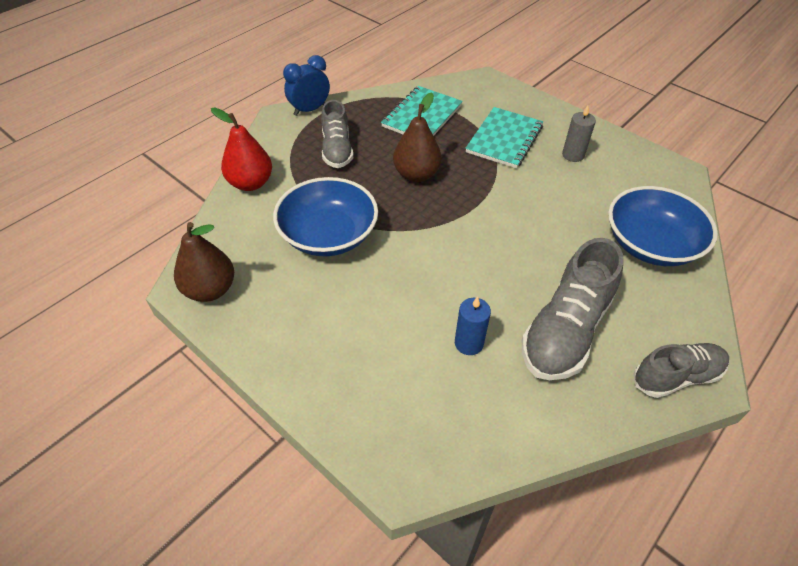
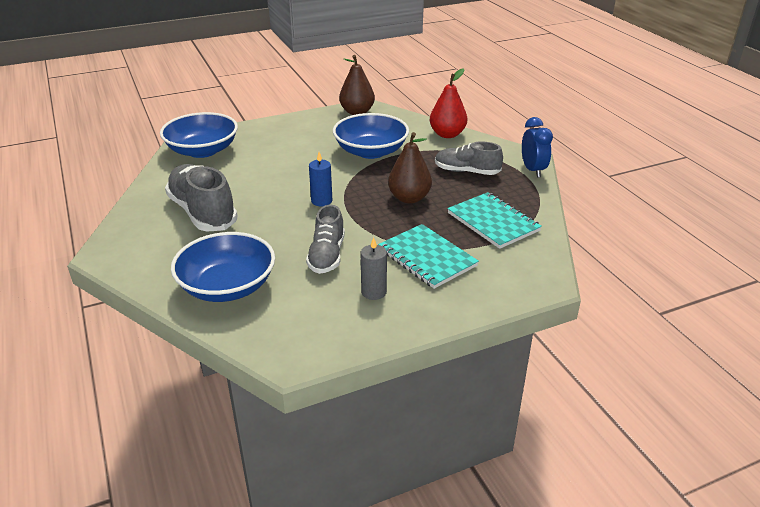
camera: 115 degrees right, 15 degrees down
(424, 427) = (202, 150): none -> blue bowl
(469, 343) = (235, 176): blue candle -> blue candle (321, 201)
(676, 377) = (121, 241): grey shoe -> grey shoe (327, 256)

